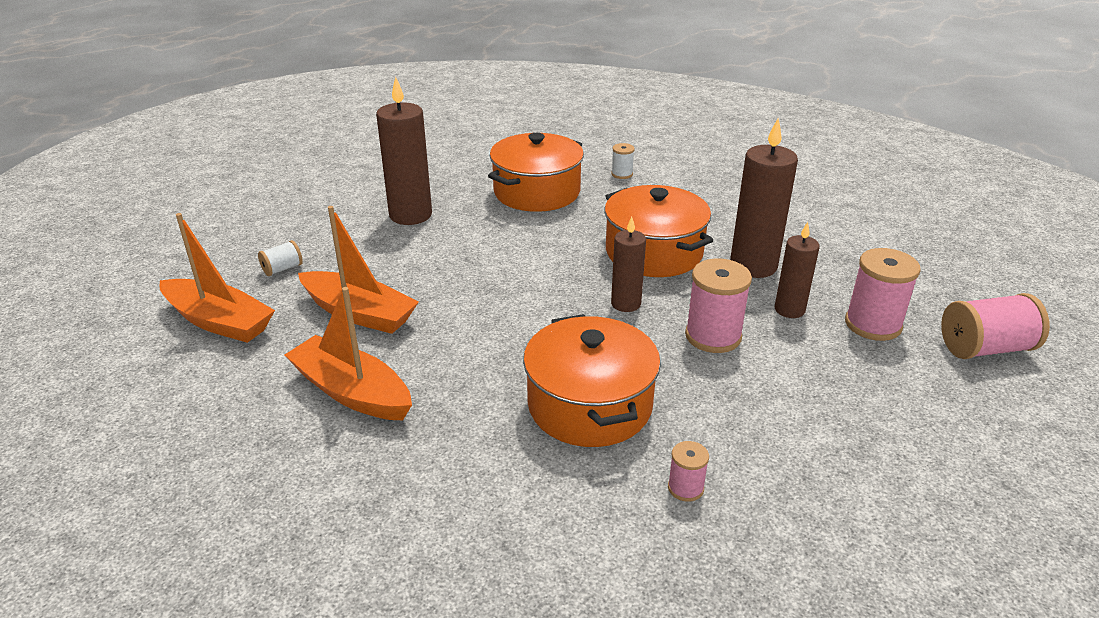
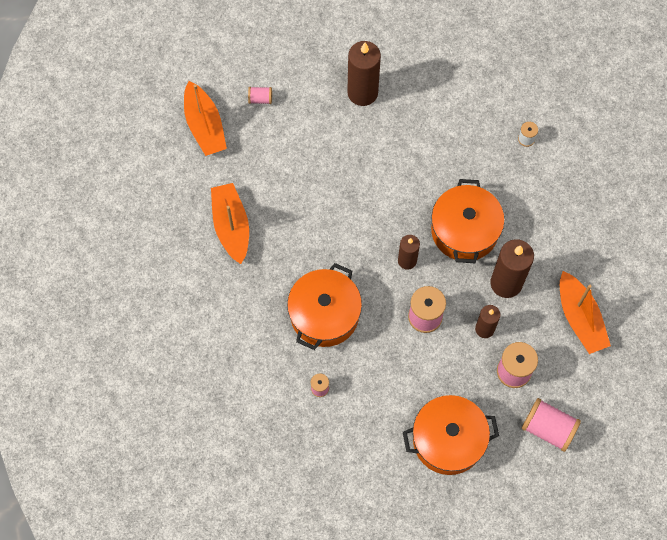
camera: 40 degrees right, 35 degrees up
(282, 269) = (260, 99): white spool -> pink spool
(359, 313) = (273, 168): orange boat -> orange boat (580, 318)
(537, 192) = (455, 121): orange pot -> orange pot (448, 440)

